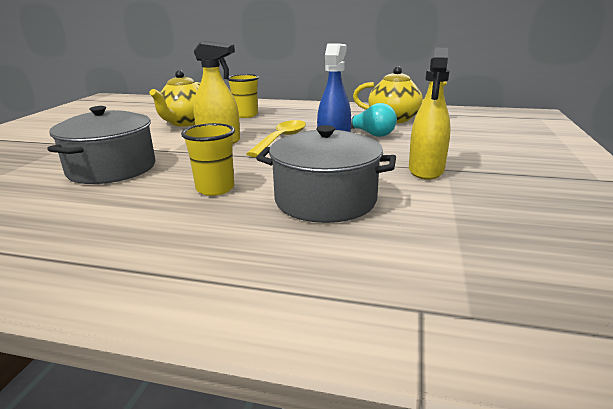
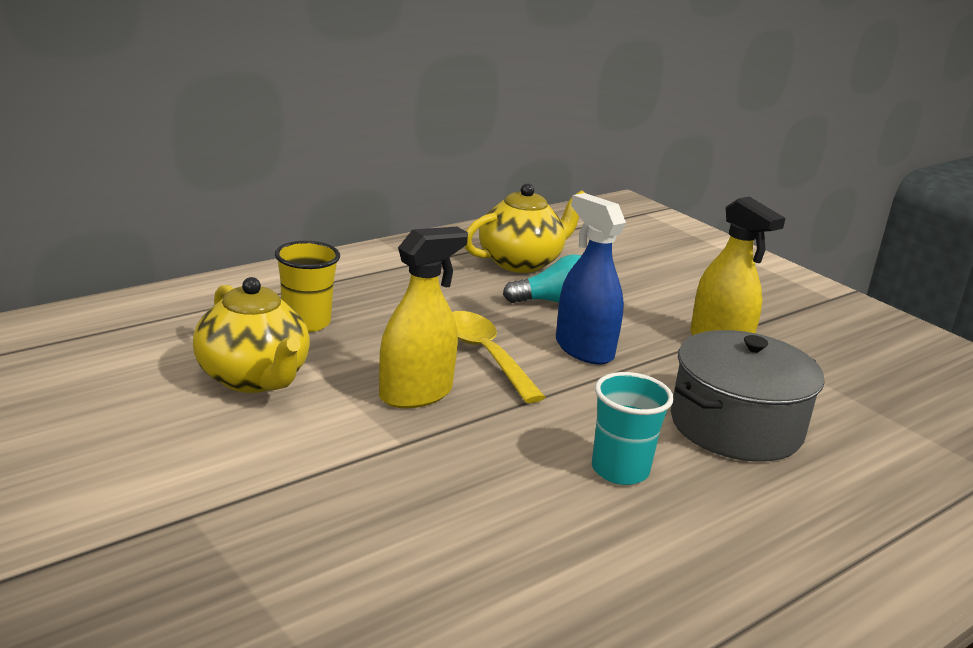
camera: 55 degrees left, 0 degrees up
(112, 168) = (421, 515): grey pot -> none
(215, 188) = (620, 470): yellow cup -> turquoise cup

